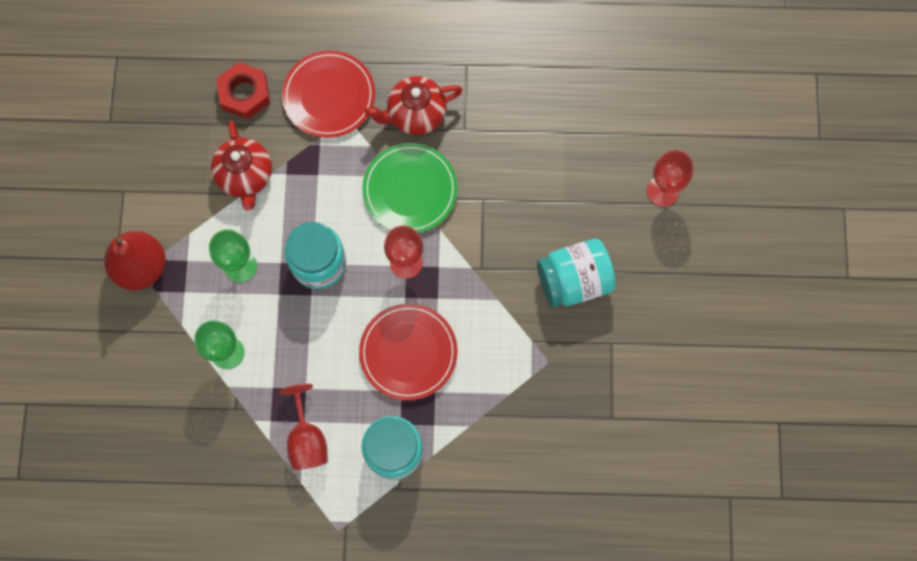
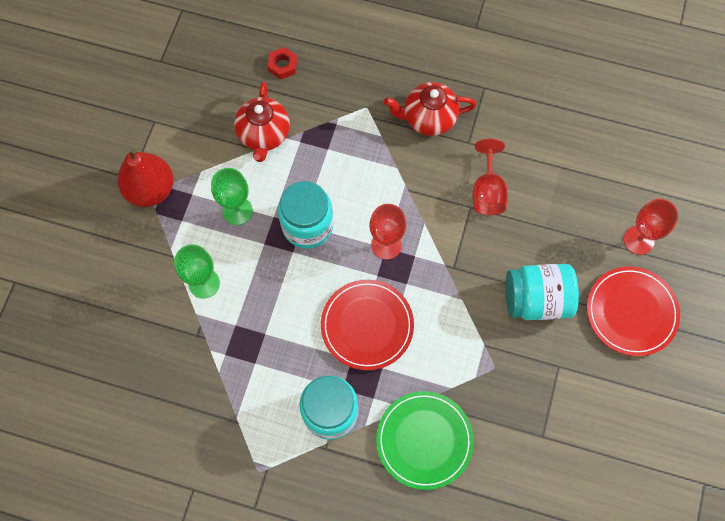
camera: 15 degrees right, 5 degrees down
(244, 93) = (282, 65): red nut -> red nut, size x0.63
(307, 439) = (253, 380): red goblet -> red goblet (487, 192)
(329, 96) = (356, 85): red plate -> red plate (631, 312)
(410, 189) = (406, 182): green plate -> green plate (424, 440)

